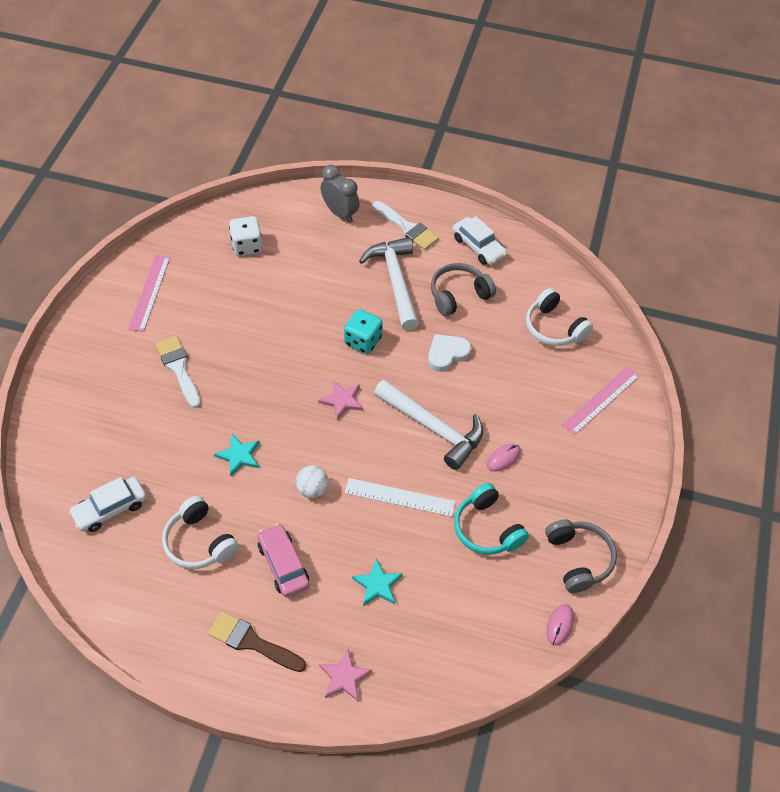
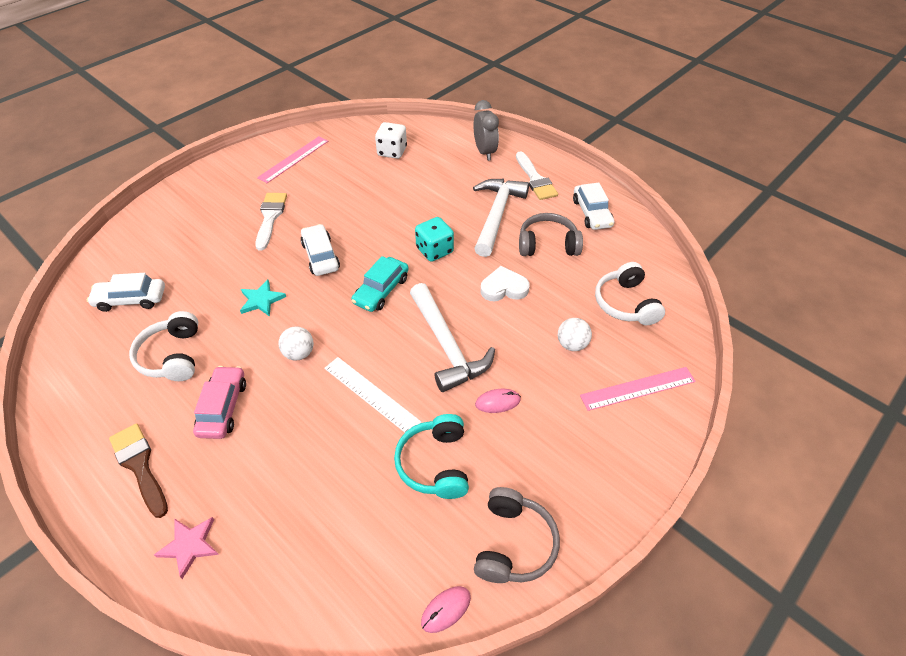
camera: 30 degrees right, 5 degrees down
(261, 389) = (321, 256): none -> white car
(342, 400) = (381, 290): pink star -> turquoise car
(377, 585) = (290, 467): turquoise star -> none
(532, 383) = (572, 344): none -> white ball

